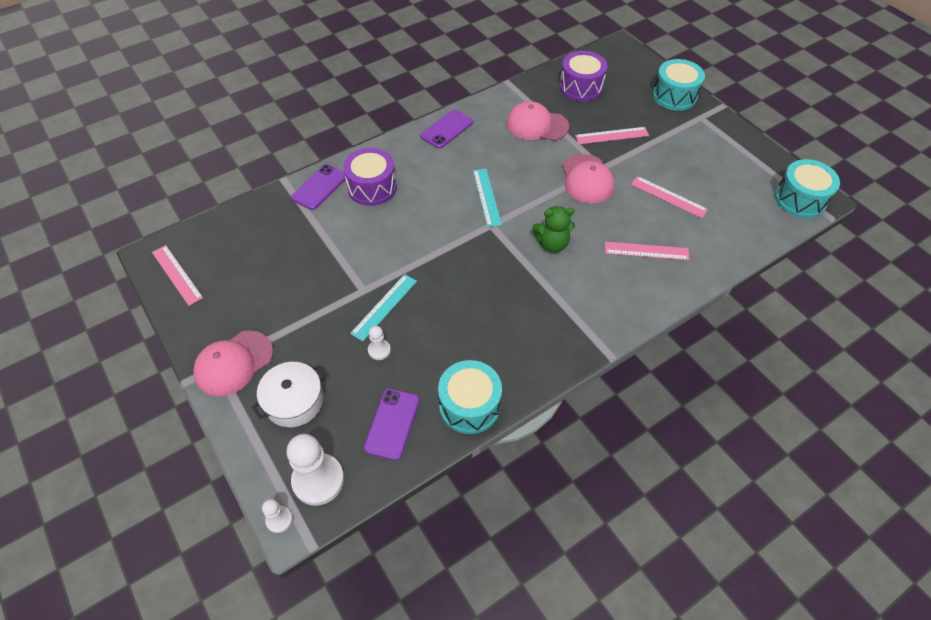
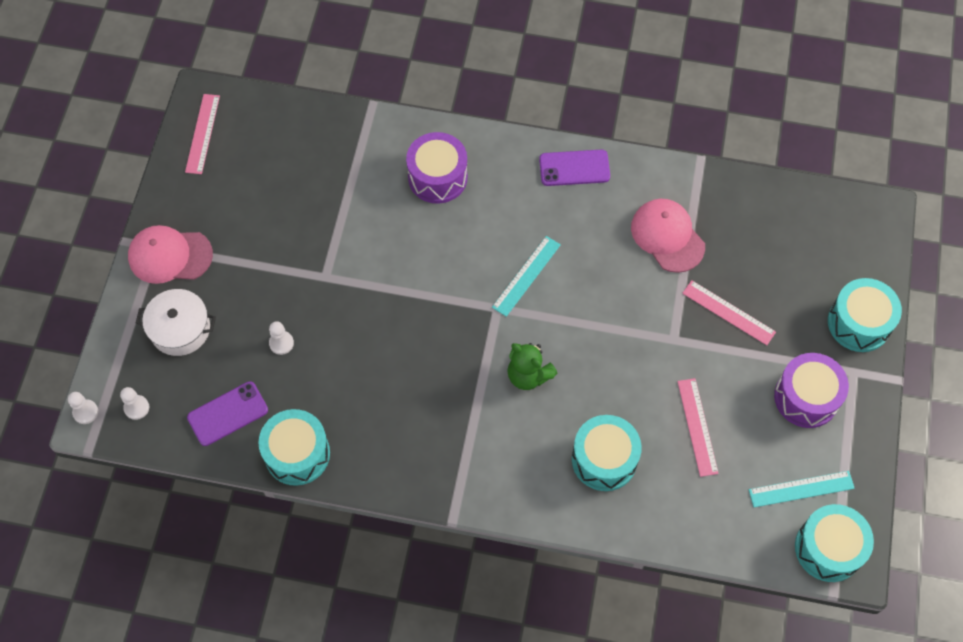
camera: 45 degrees right, 10 degrees up
(318, 480) = (136, 408): white pawn -> white pawn, size x0.49
(319, 187) = (394, 138): purple phone -> none
(384, 307) = (325, 308): turquoise ruler -> turquoise ruler (801, 489)
(581, 87) = (769, 228): purple drum -> purple drum (806, 397)
(587, 179) = (642, 338): pink cap -> none
(646, 251) = (604, 459): pink ruler -> turquoise drum

